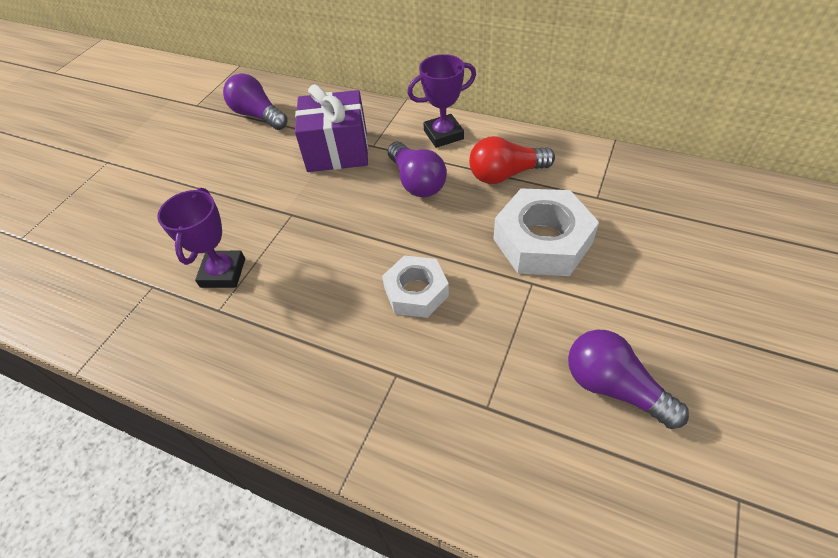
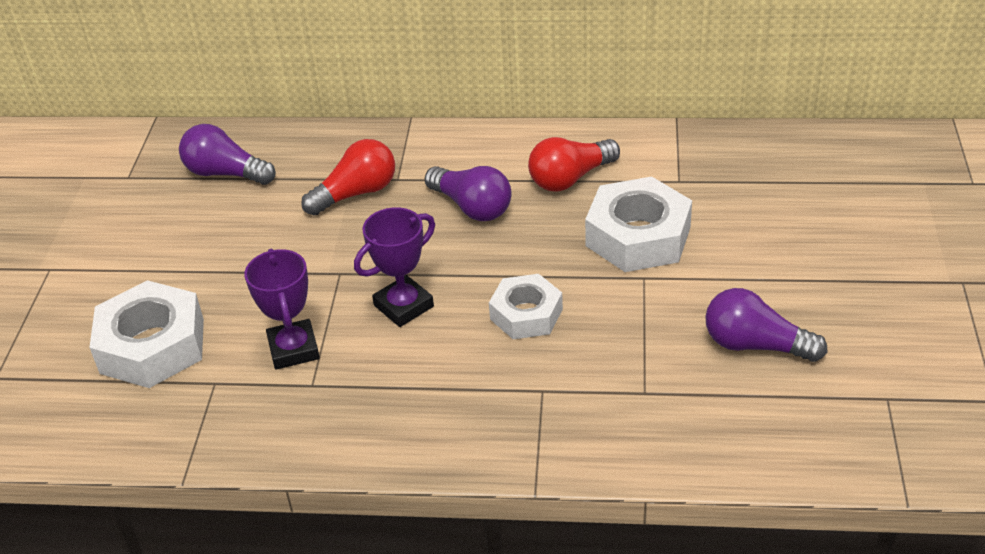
camera: 20 degrees left, 10 degrees down
(131, 241) = (152, 346): none -> white nut
(337, 151) = (356, 193): purple gift -> red light bulb
(443, 135) = (478, 150): purple trophy -> purple trophy (403, 306)

